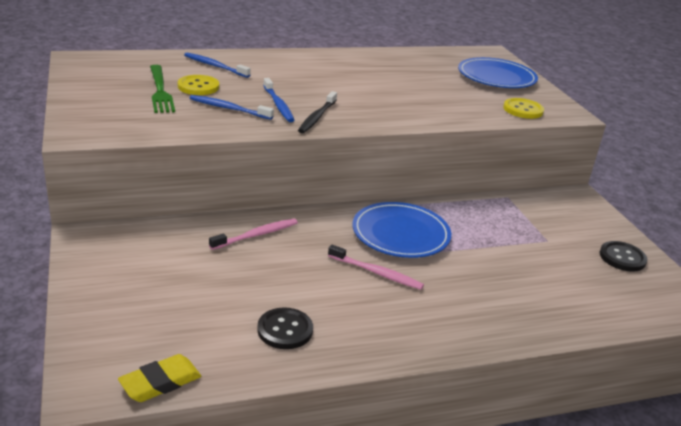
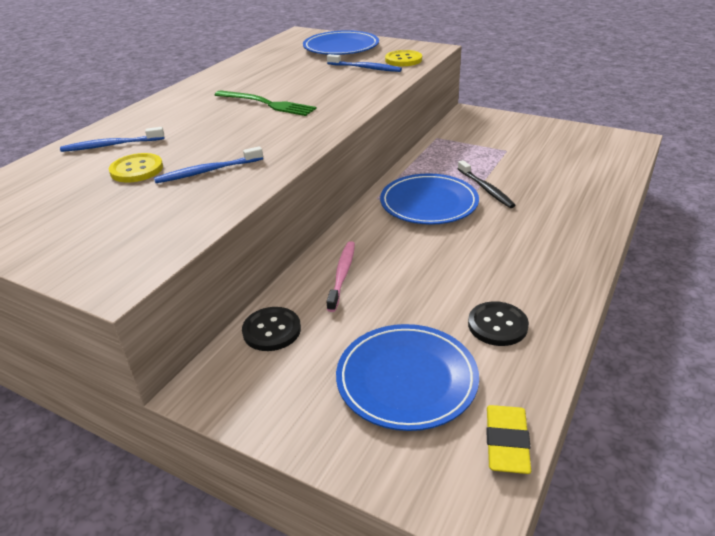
camera: 40 degrees left, 5 degrees up
(160, 91) = (107, 193): green fork -> green fork (267, 104)
(177, 311) = (406, 380): none -> blue plate
(278, 105) = (241, 145): blue toothbrush -> blue toothbrush (365, 68)
(317, 117) = (292, 137): black toothbrush -> black toothbrush (486, 189)
(376, 273) = (467, 239): pink toothbrush -> none
(622, 258) = (556, 135): black button -> black button (272, 330)

